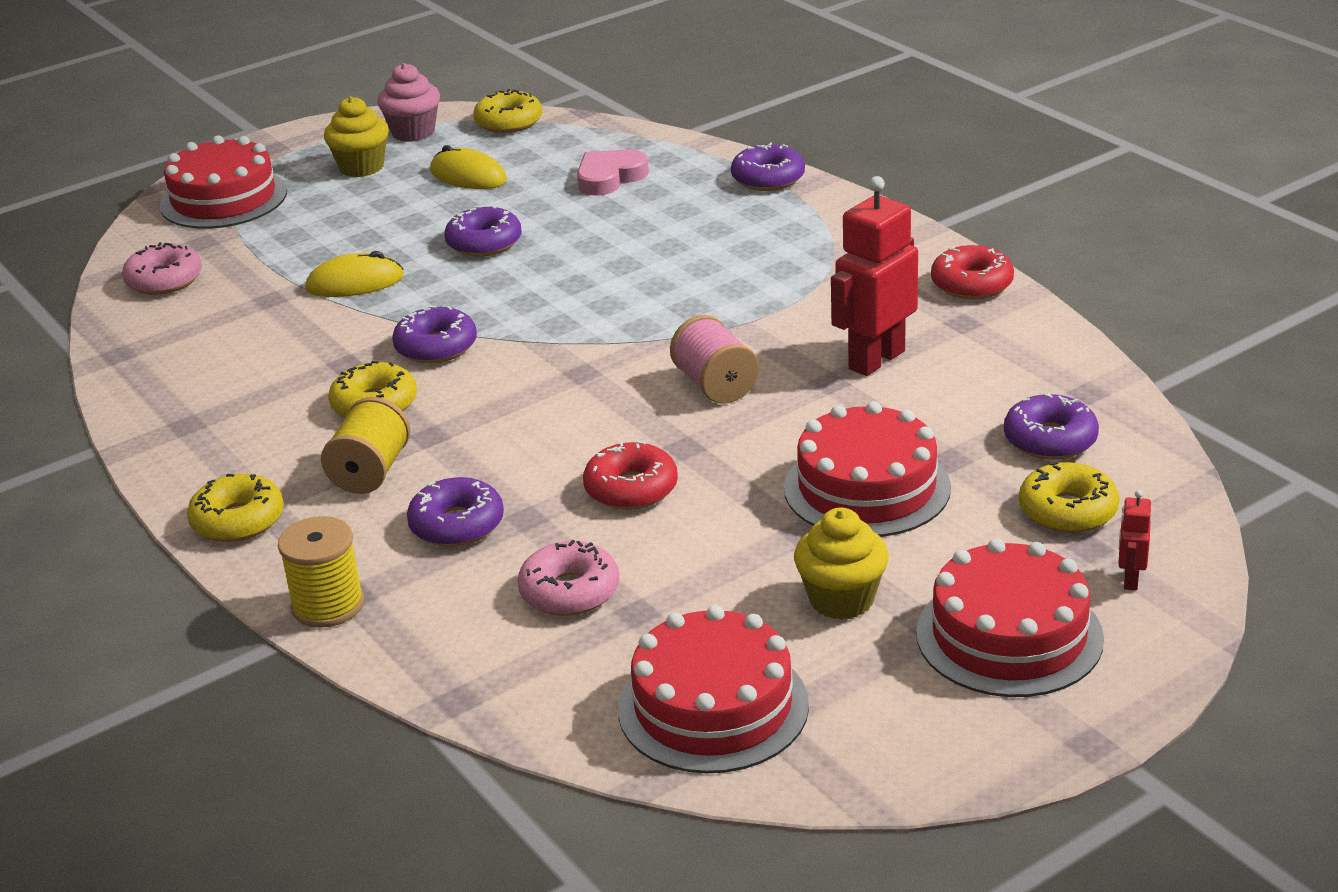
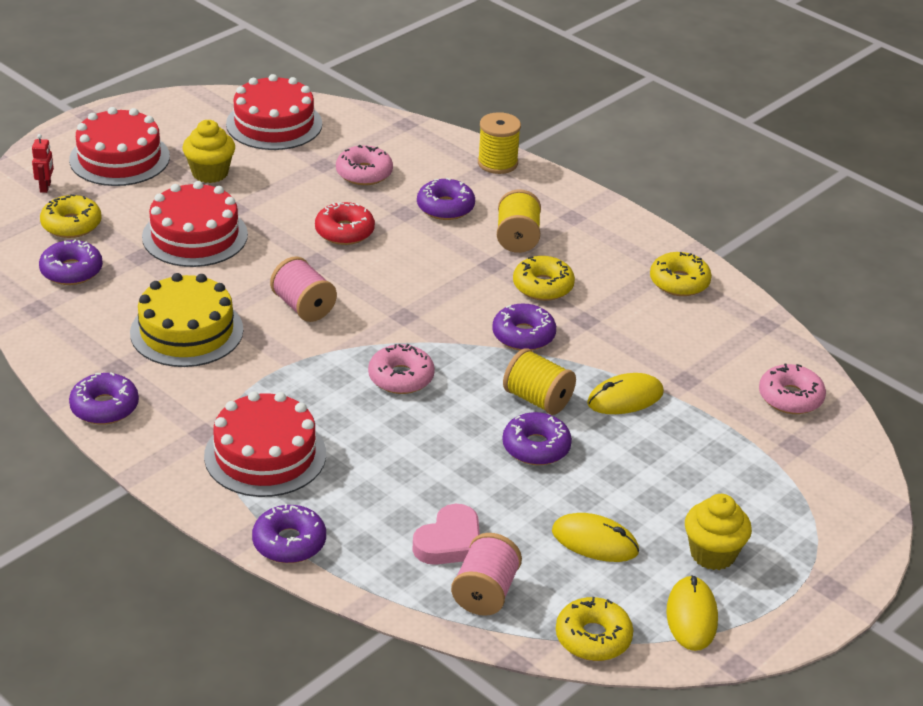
camera: 165 degrees right, 5 degrees up
(223, 199) = (819, 502): red cake -> red cake (265, 455)
(238, 520) = (582, 206): yellow donut -> yellow donut (679, 282)
(413, 132) = (691, 616): pink cupcake -> yellow mouse
(457, 283) = (537, 399): none -> yellow spool
(590, 147) = (485, 592): none -> pink spool
(610, 306) = (401, 377): none -> pink donut
(876, 360) = (186, 331): red robot -> yellow cake
(972, 284) = (104, 407): red donut -> purple donut

